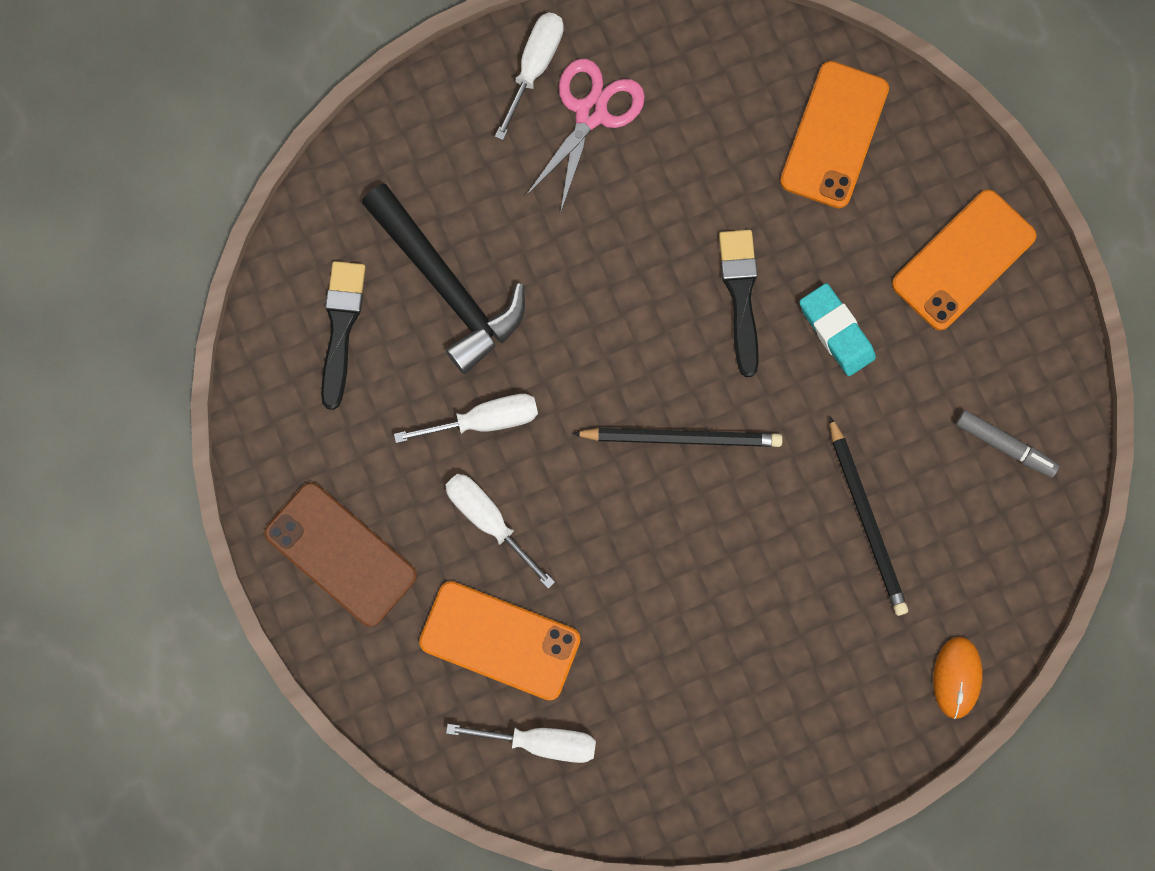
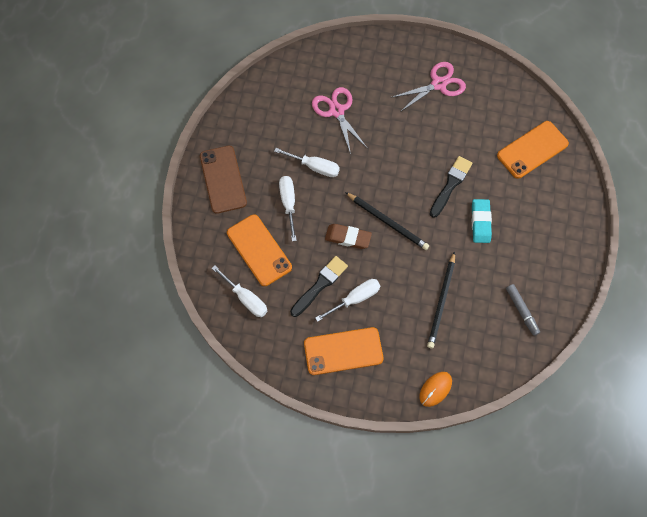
camera: 35 degrees right, 10 degrees down
(341, 327) = (285, 100): black brush -> black brush (320, 285)
(447, 286) = (336, 111): black hammer -> pink scissors
(534, 67) = (428, 55): white screwdriver -> white screwdriver (355, 299)
(634, 513) = (348, 238): none -> brown eraser
(963, 260) = (554, 228): orange phone -> orange phone (343, 351)

